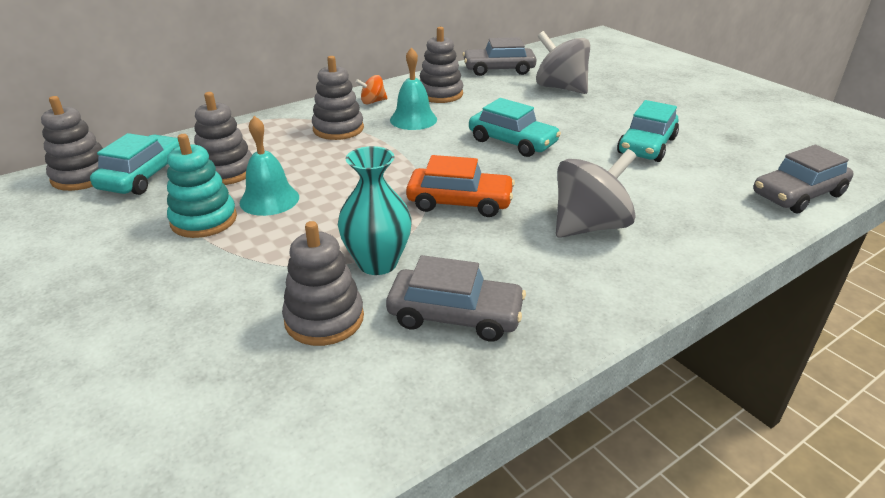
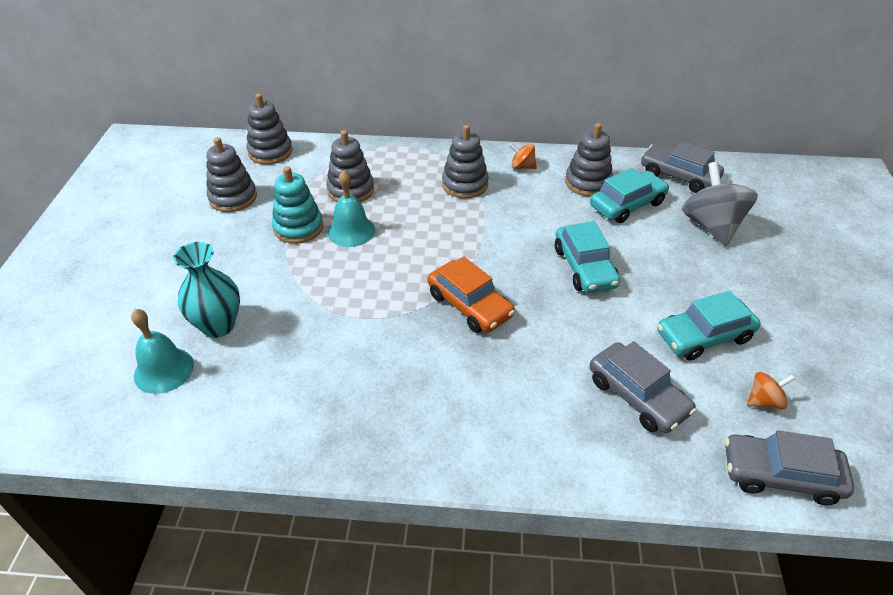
camera: 40 degrees right, 10 degrees up
(144, 176) = (302, 169): turquoise car -> turquoise car (627, 204)
(324, 319) = (284, 348): grey stacking toy -> grey stacking toy (233, 198)
(377, 263) = (357, 325): turquoise vase -> turquoise vase (218, 325)
(413, 119) = (532, 202): turquoise bell -> turquoise bell (164, 370)
(455, 315) = (356, 397): grey car -> grey car (637, 396)
(589, 226) = (538, 386): grey spinning top -> none
(730, 162) = (764, 401): none -> orange spinning top

